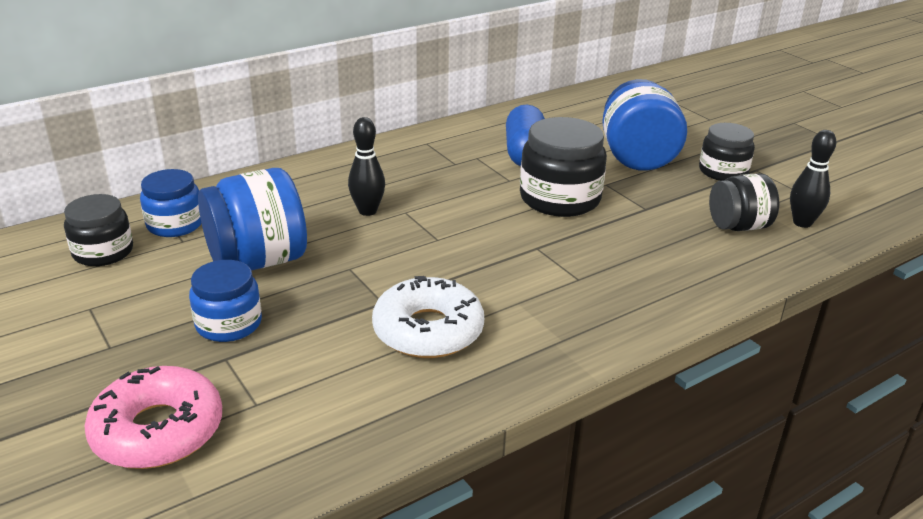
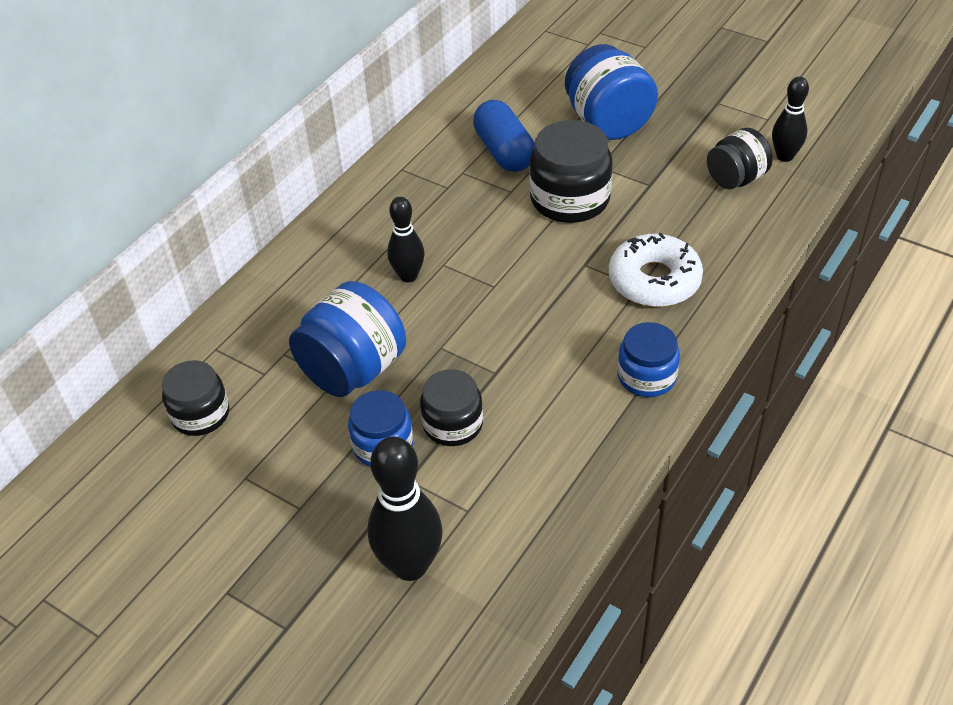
camera: 20 degrees left, 15 degrees up
(158, 430) = (410, 565): pink donut -> black bowling pin
(175, 224) = (240, 357): blue jar -> blue jar (646, 376)
(428, 330) = (553, 387): white donut -> white donut (654, 280)
(723, 171) = (691, 115): black jar -> black jar (453, 424)

